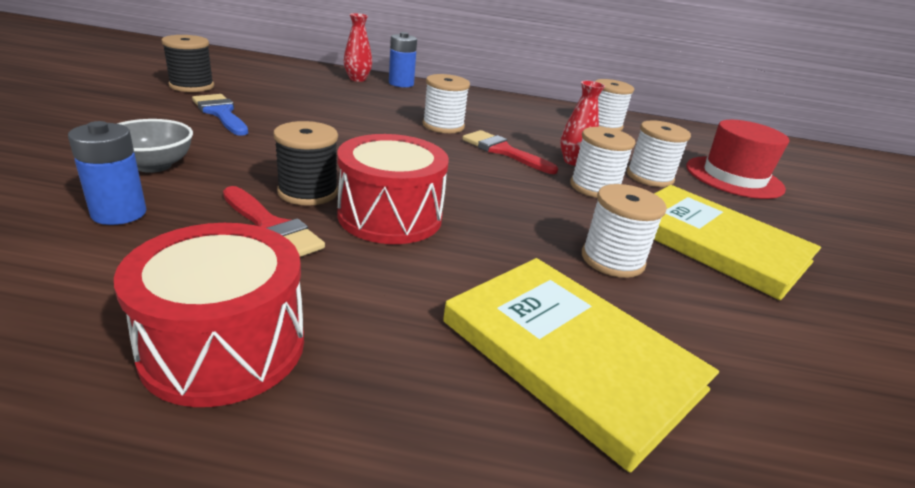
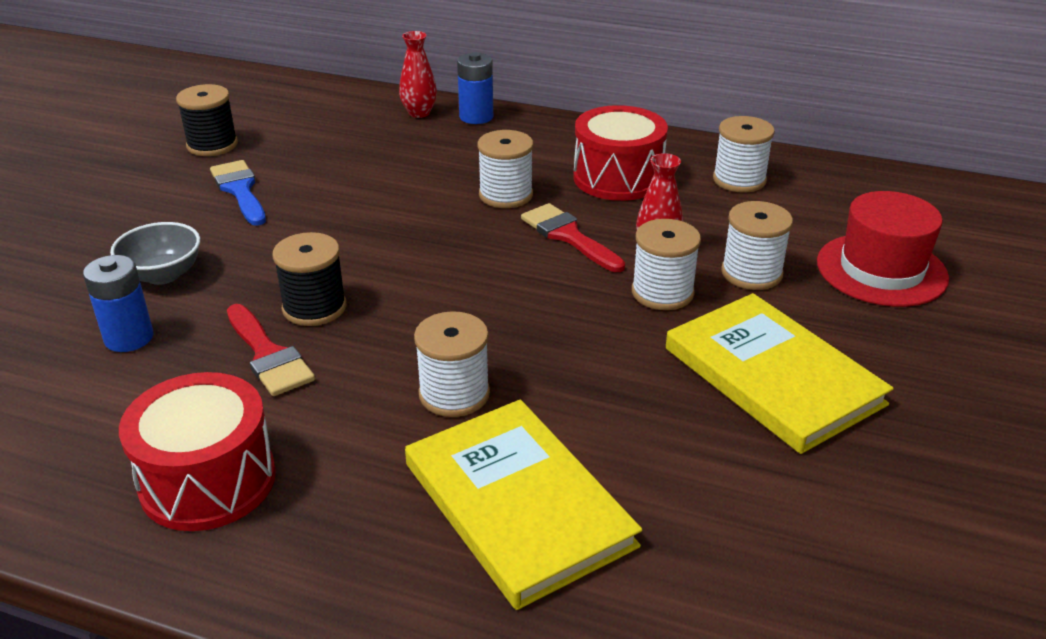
camera: 15 degrees right, 5 degrees up
(390, 216) = (394, 339): red drum -> red drum (618, 178)
(612, 259) = (625, 397): white spool -> white spool (454, 394)

